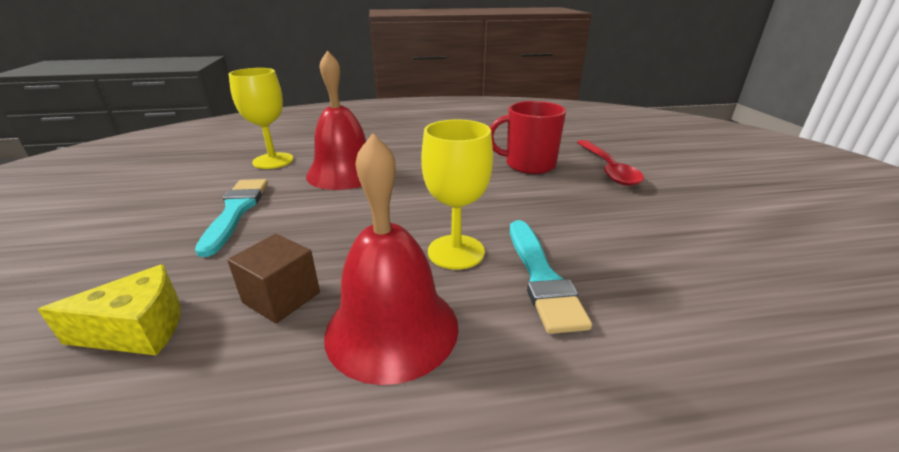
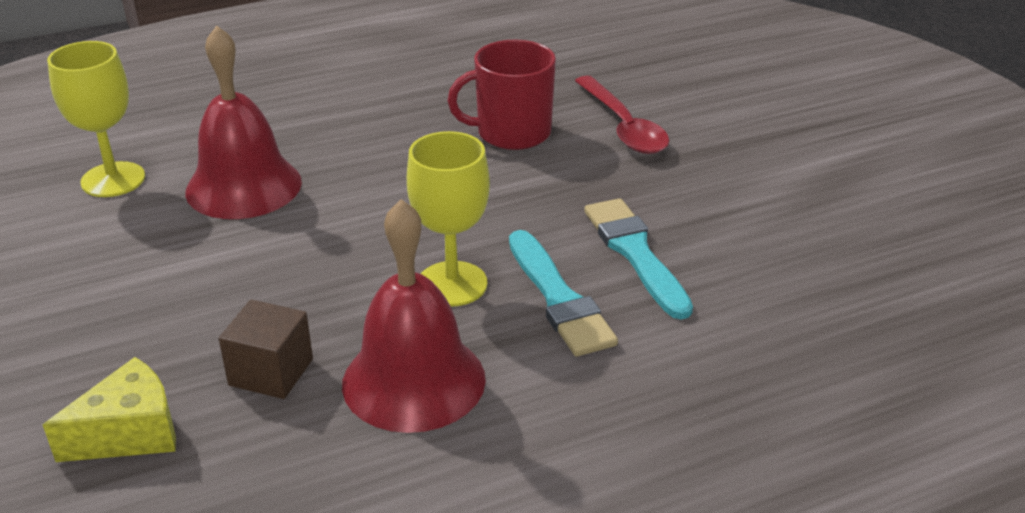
camera: 15 degrees left, 5 degrees up
(236, 211) = (124, 274): turquoise brush -> turquoise brush (635, 253)

